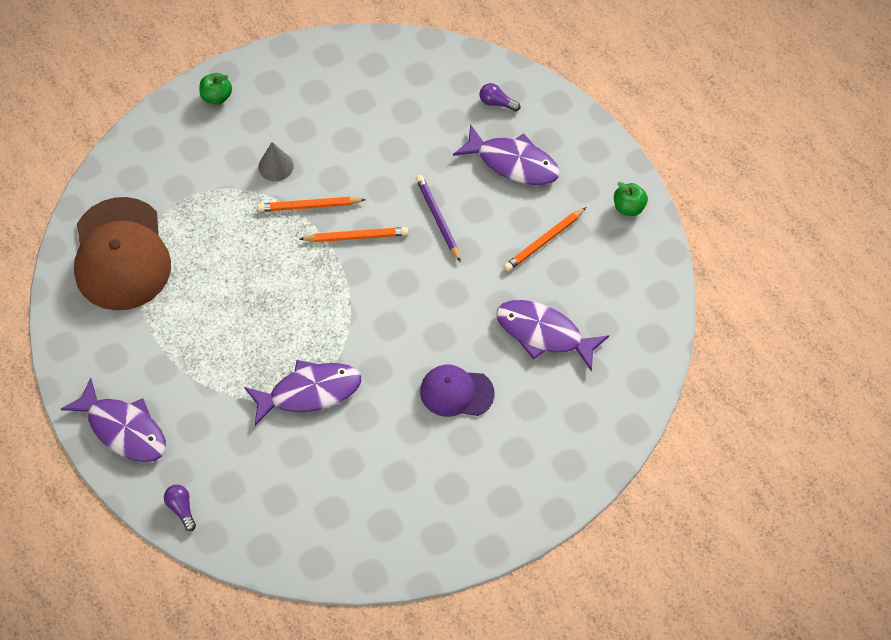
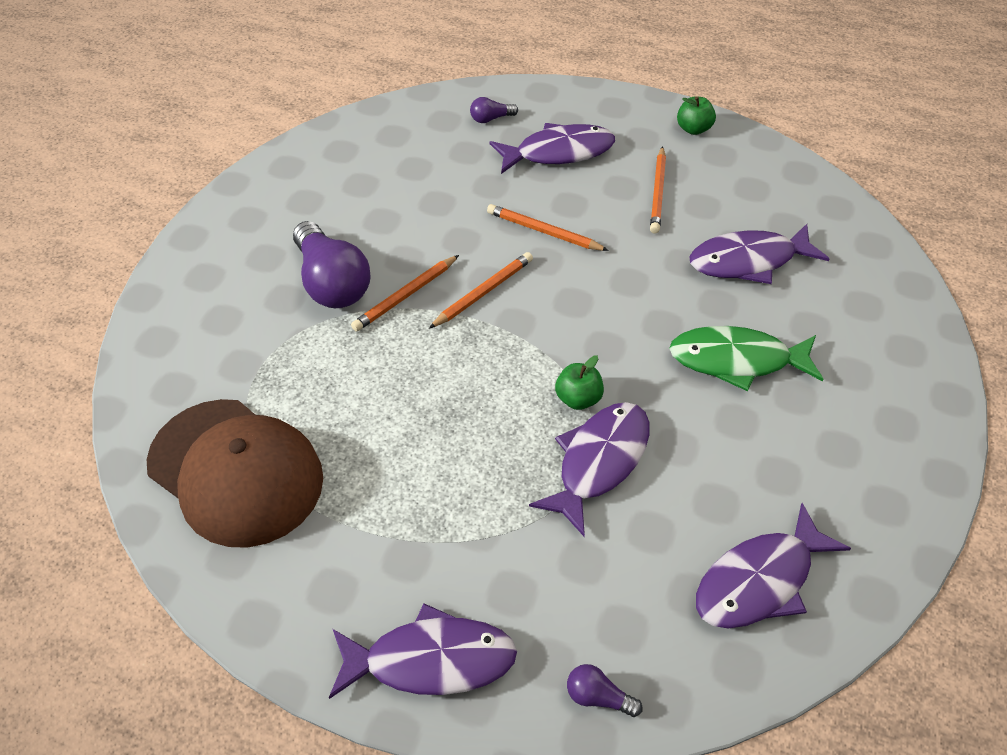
camera: 40 degrees left, 10 degrees down
(217, 97) = (201, 261): green apple -> green apple (578, 399)
(275, 166) = (331, 283): grey cone -> purple light bulb
(321, 520) = (759, 581): none -> purple fish
(438, 218) = (544, 231): purple pencil -> orange pencil
(456, 392) = (736, 360): purple cap -> green fish

